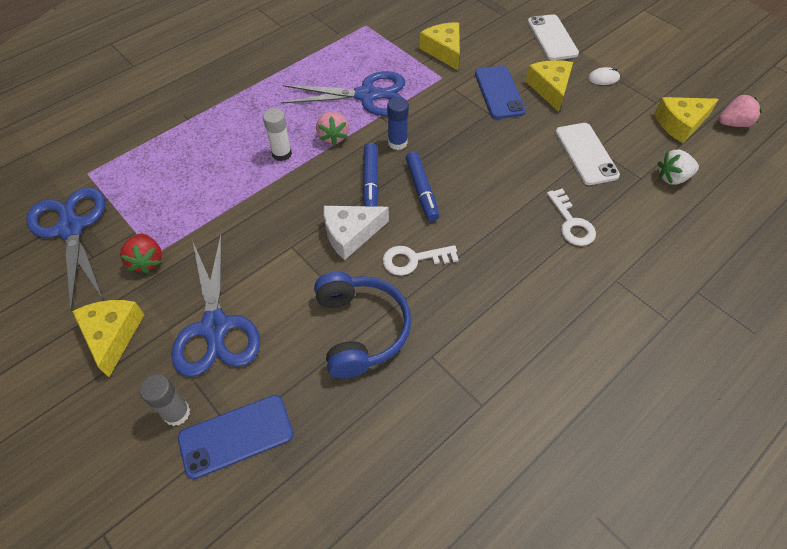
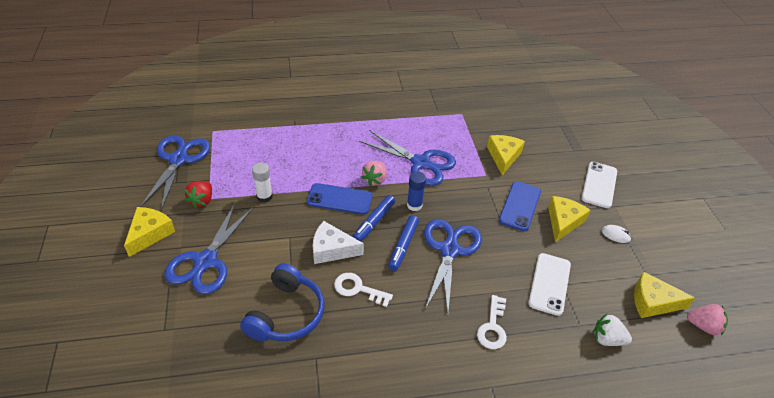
camera: 30 degrees right, 10 degrees down
(177, 413) = (145, 299): grey glue stick -> none
(236, 436) = (164, 333): blue phone -> blue phone (339, 199)
(282, 154) = (332, 175): white glue stick -> white glue stick (264, 196)
(470, 170) = (449, 250): none -> blue scissors

